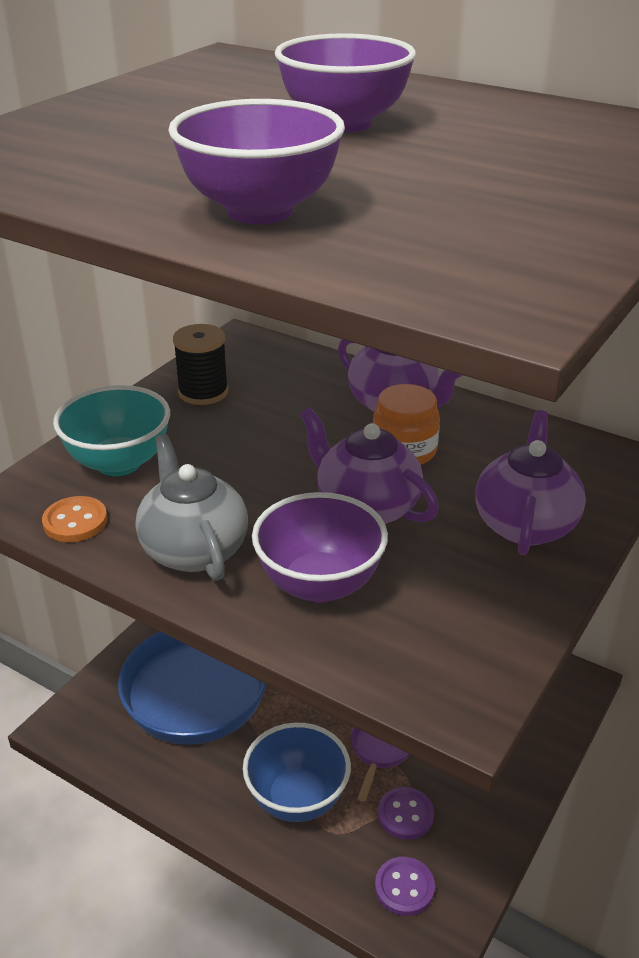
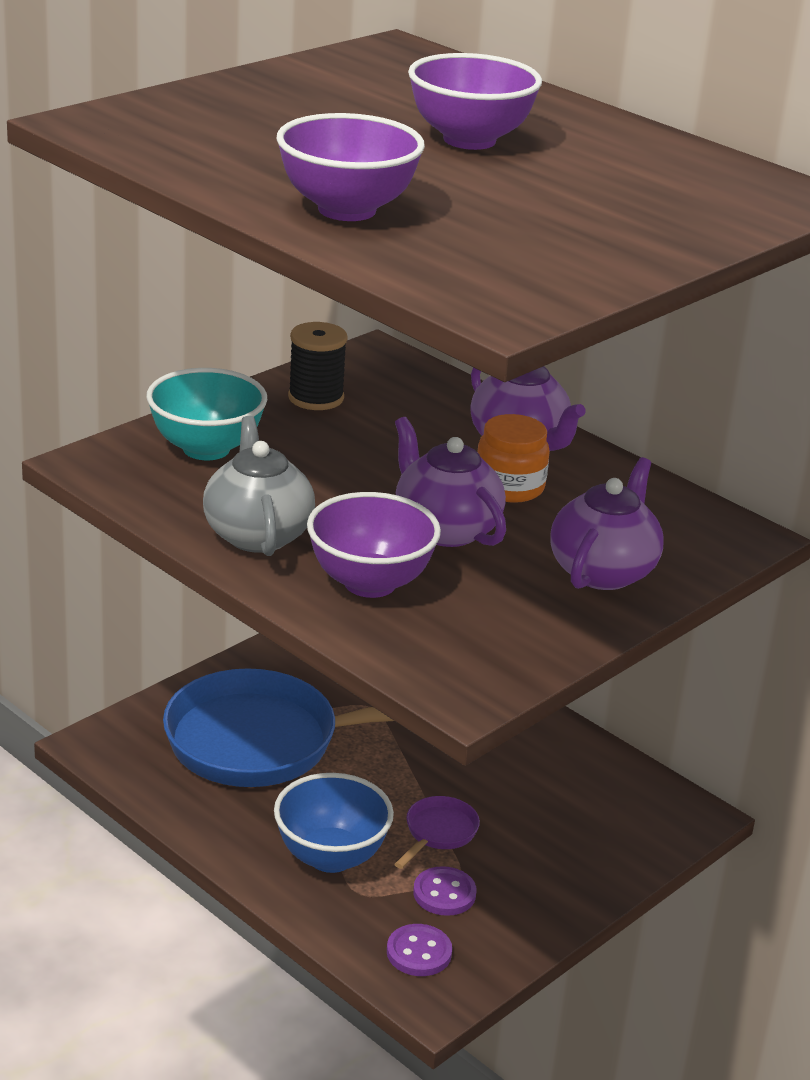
camera: 10 degrees right, 5 degrees down
(75, 521) = (148, 491): orange button -> none

